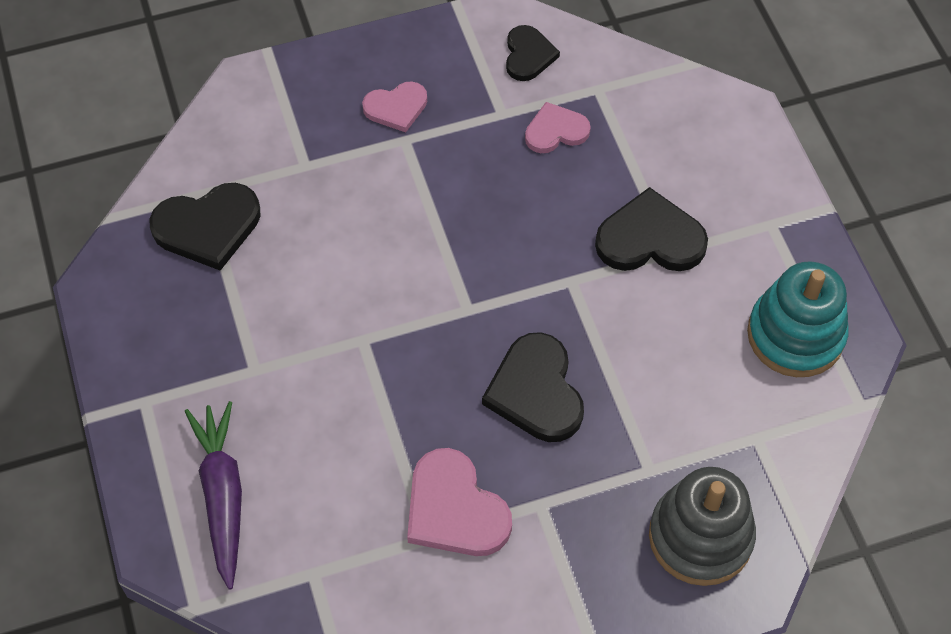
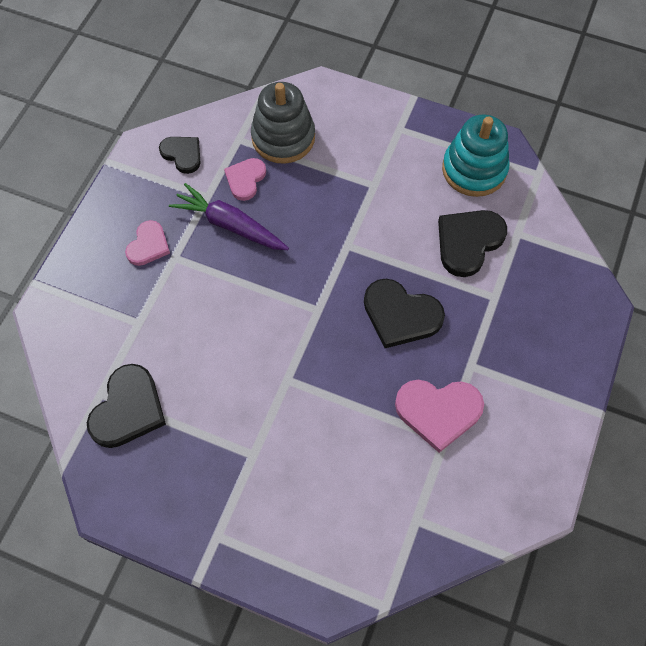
camera: 50 degrees left, 5 degrees up
(222, 496) = (323, 536): purple carrot -> purple carrot (230, 225)
(650, 238) = (357, 188): black heart -> black heart (468, 242)
(700, 537) = (553, 303): grey stacking toy -> grey stacking toy (283, 137)

